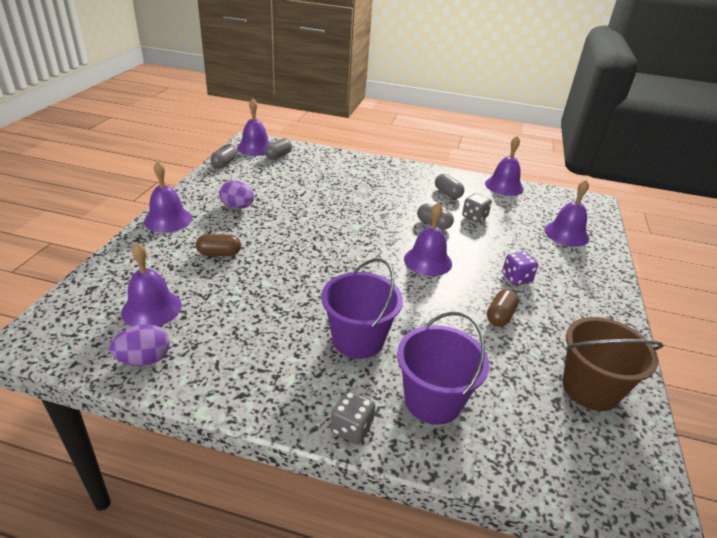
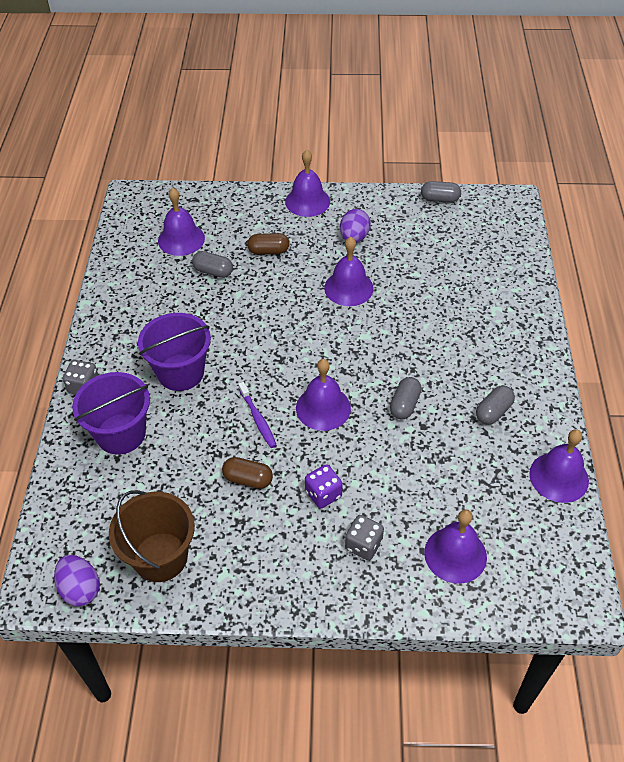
camera: 80 degrees right, 15 degrees up
(144, 359) = (126, 257): purple egg -> purple egg (80, 589)
(219, 253) = (268, 251): brown capsule -> brown capsule turned 75 degrees counterclockwise
(255, 148) = (496, 210): purple bell -> purple bell (348, 288)
(278, 156) = (489, 234): grey capsule -> grey capsule (213, 271)
(432, 298) = (258, 419): none -> purple toothbrush
(474, 217) = (445, 445): grey dice -> grey dice (363, 545)

